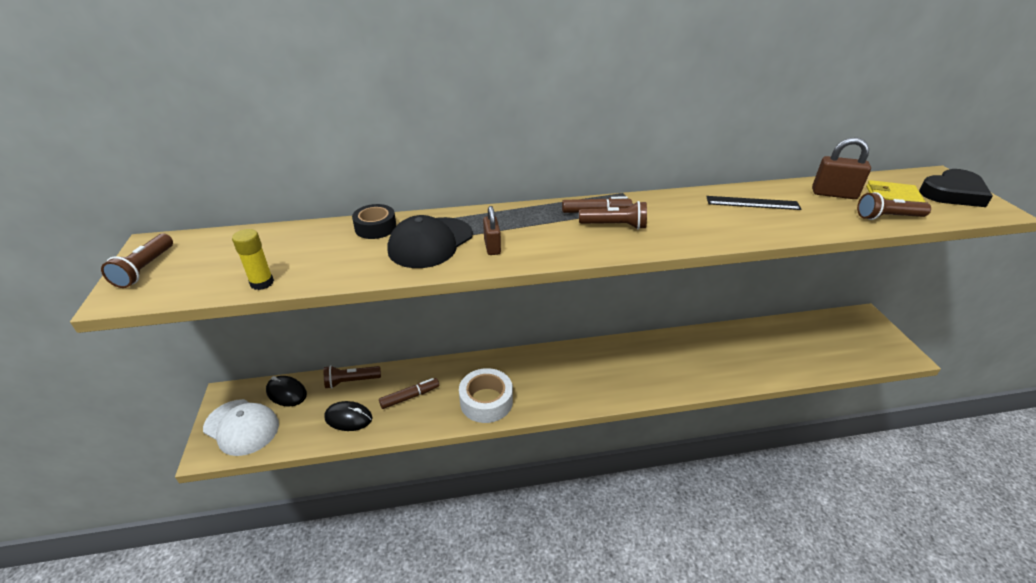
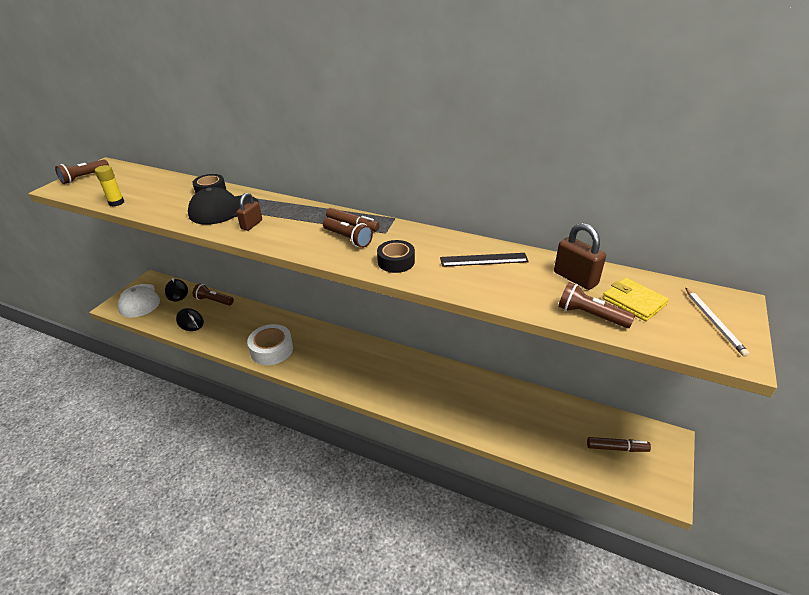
camera: 35 degrees right, 0 degrees up
(410, 397) = (233, 325): brown marker -> brown marker (616, 448)
(691, 230) = (396, 262): none -> black tape
(752, 203) = (483, 259): black ruler -> black ruler turned 45 degrees counterclockwise
(952, 193) = (714, 322): black heart -> white pencil

